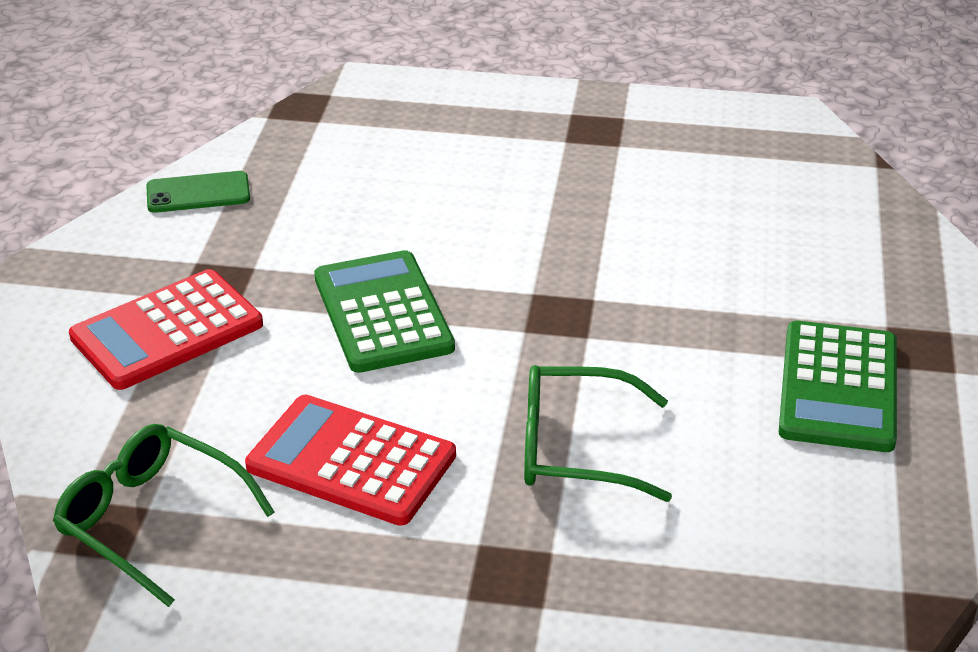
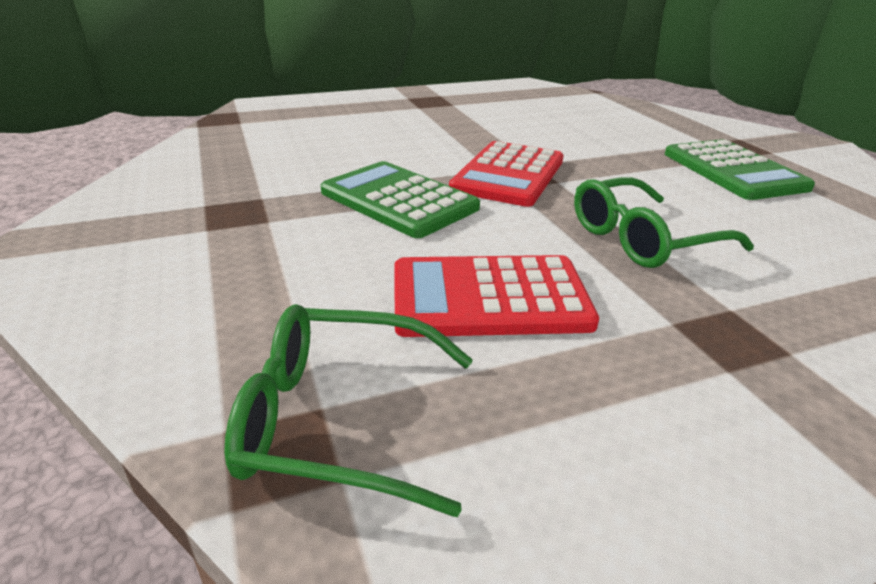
camera: 30 degrees left, 5 degrees down
(167, 331) = (213, 253): red calculator -> red calculator (508, 175)
(198, 193) = (172, 168): green phone -> none

